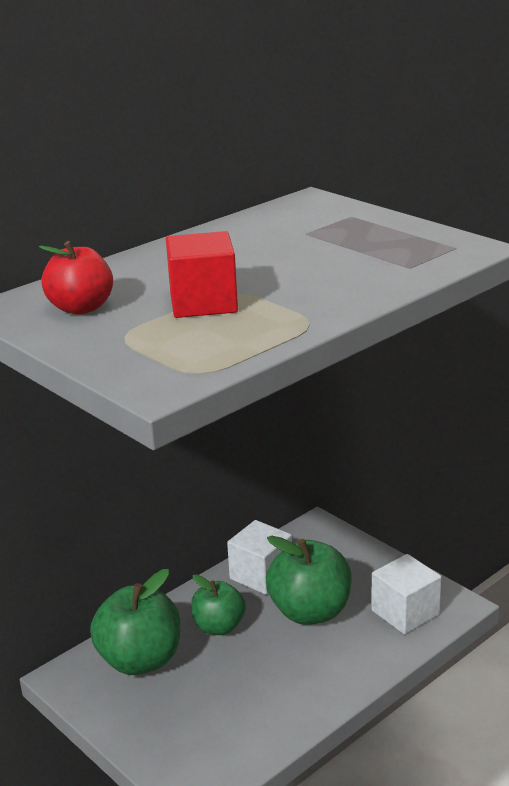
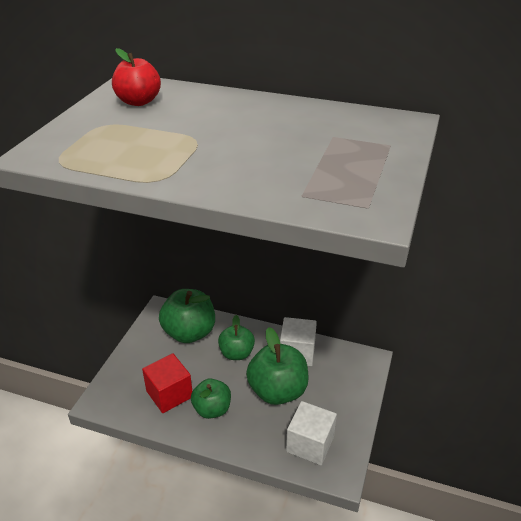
camera: 60 degrees right, 10 degrees up
(203, 303) = (170, 134): red cube -> red cube (169, 394)
(297, 677) = (212, 409): none -> green apple

